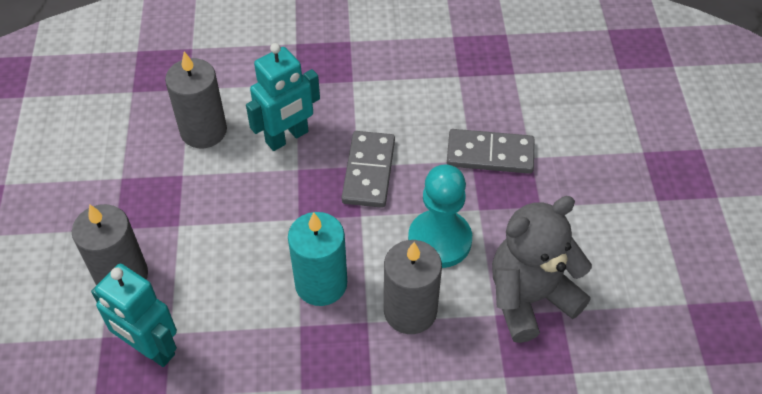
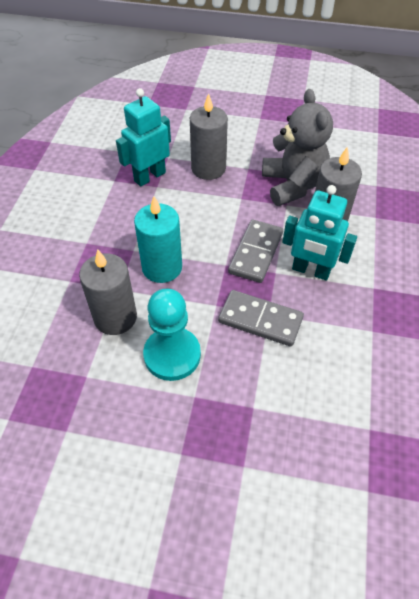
camera: 105 degrees right, 0 degrees up
(287, 137) = (310, 271): turquoise robot -> turquoise robot turned 45 degrees counterclockwise
(490, 154) = (256, 426): grey domino -> grey domino (255, 253)
(530, 298) = (89, 408): grey teddy bear -> grey teddy bear (292, 185)

